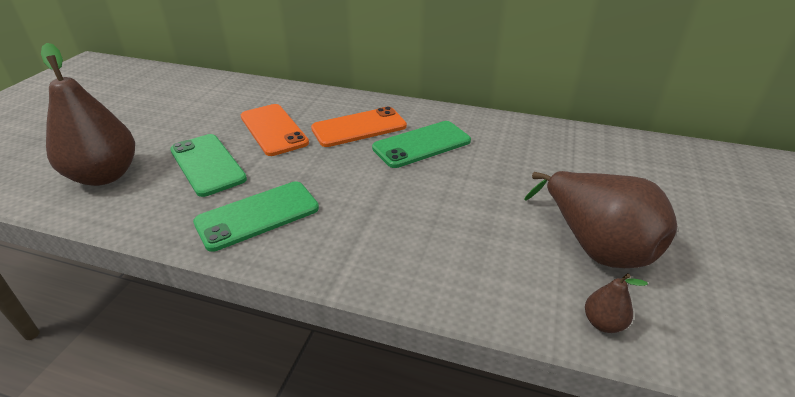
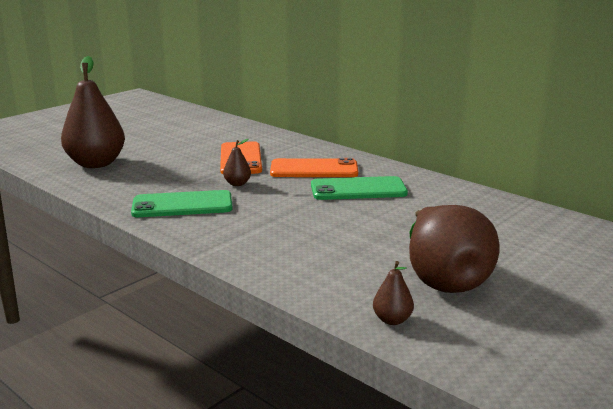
camera: 25 degrees right, 15 degrees down
(207, 164) = (171, 170): green phone -> none
(296, 167) = (237, 184): none -> brown pear

